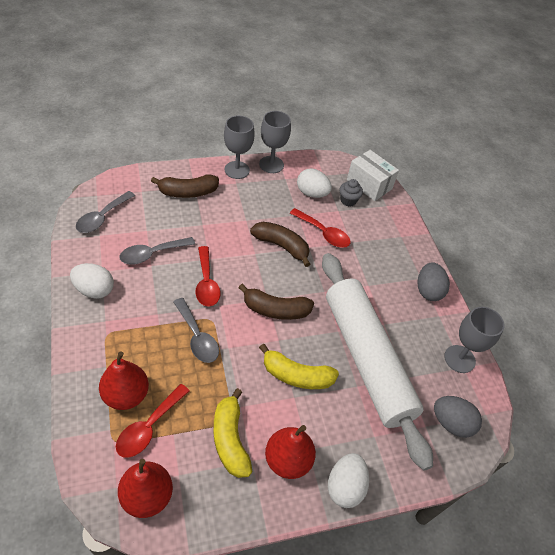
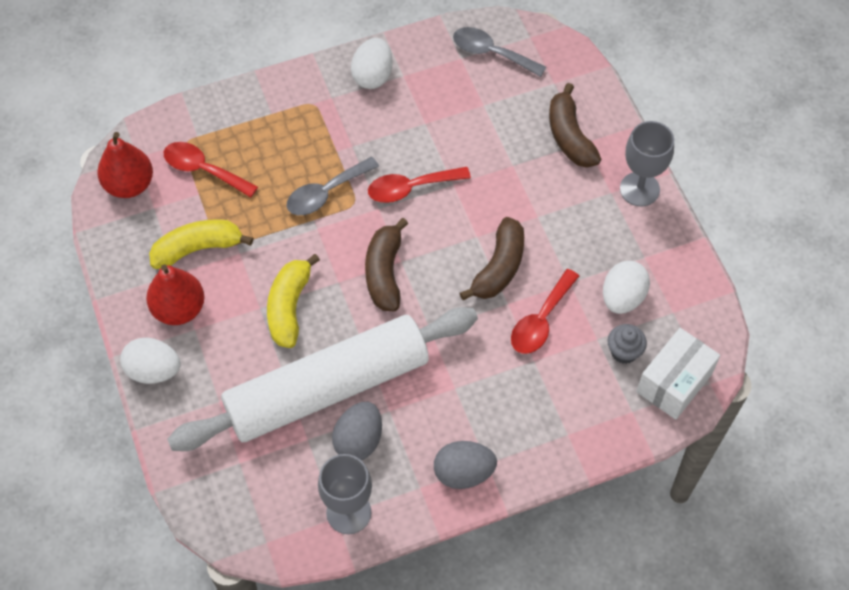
camera: 90 degrees right, 10 degrees up
(126, 395) = (238, 140): red pear -> none
(152, 254) = (444, 119): grey spoon -> none
(271, 164) = (669, 234): grey goblet -> none
(451, 423) = (247, 495): grey egg -> grey egg (358, 440)

